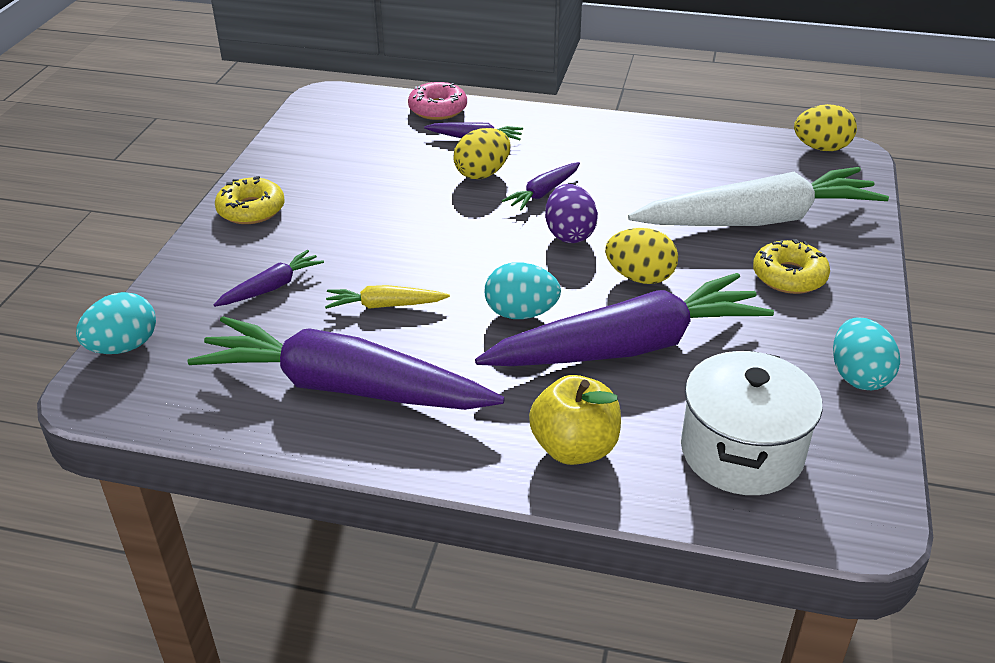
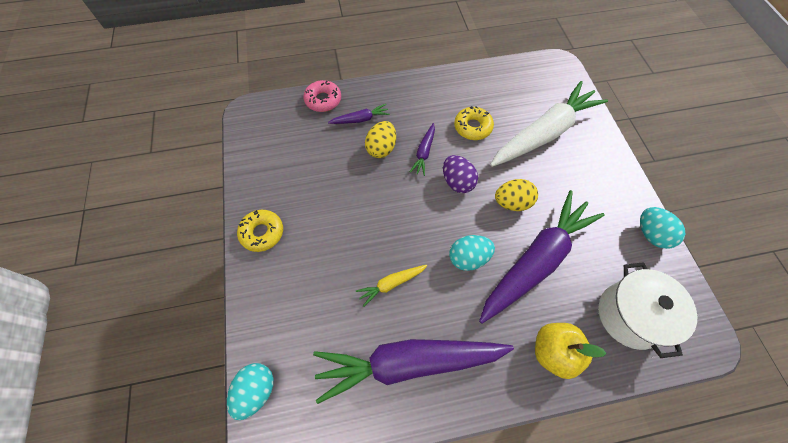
camera: 25 degrees left, 25 degrees up
(271, 287) = (316, 297): purple carrot -> none
(789, 276) = (581, 172): yellow donut -> yellow donut (472, 127)
(821, 148) = (544, 64): yellow egg -> none

